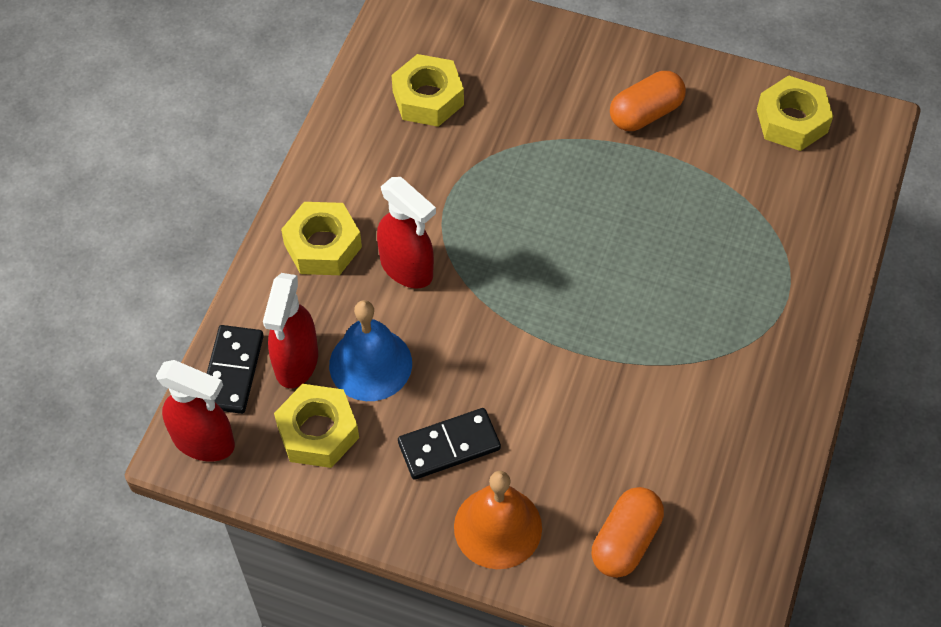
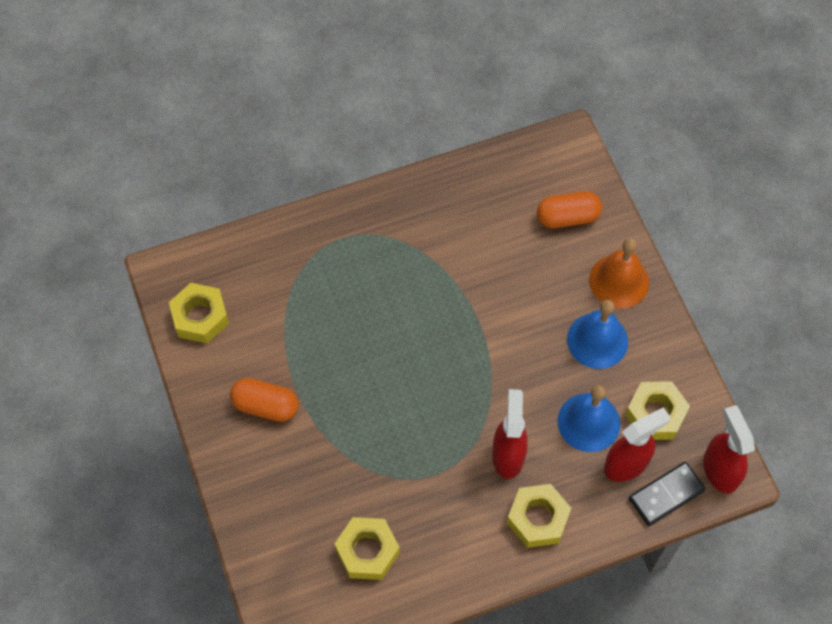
camera: 130 degrees left, 5 degrees up
(449, 445) = (597, 340): black domino -> blue bell

